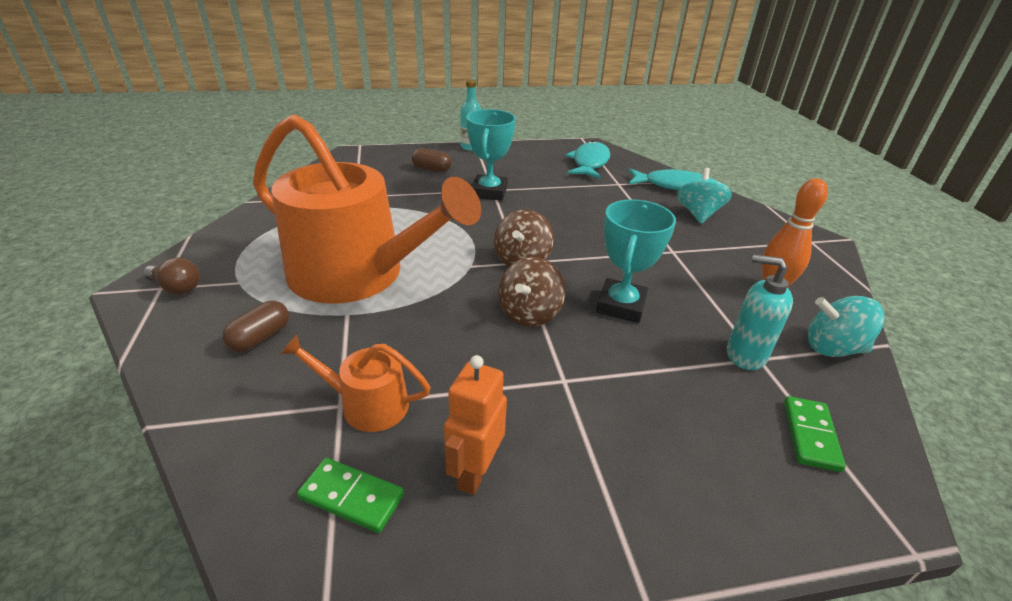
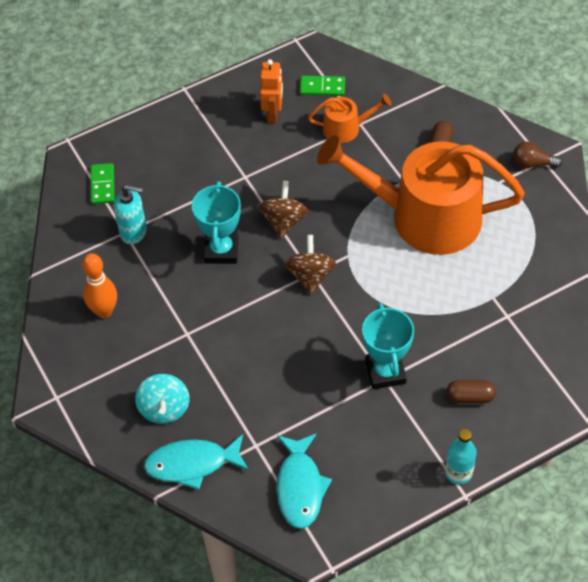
camera: 165 degrees right, 20 degrees up
(832, 348) = (72, 258): turquoise spinning top -> none

